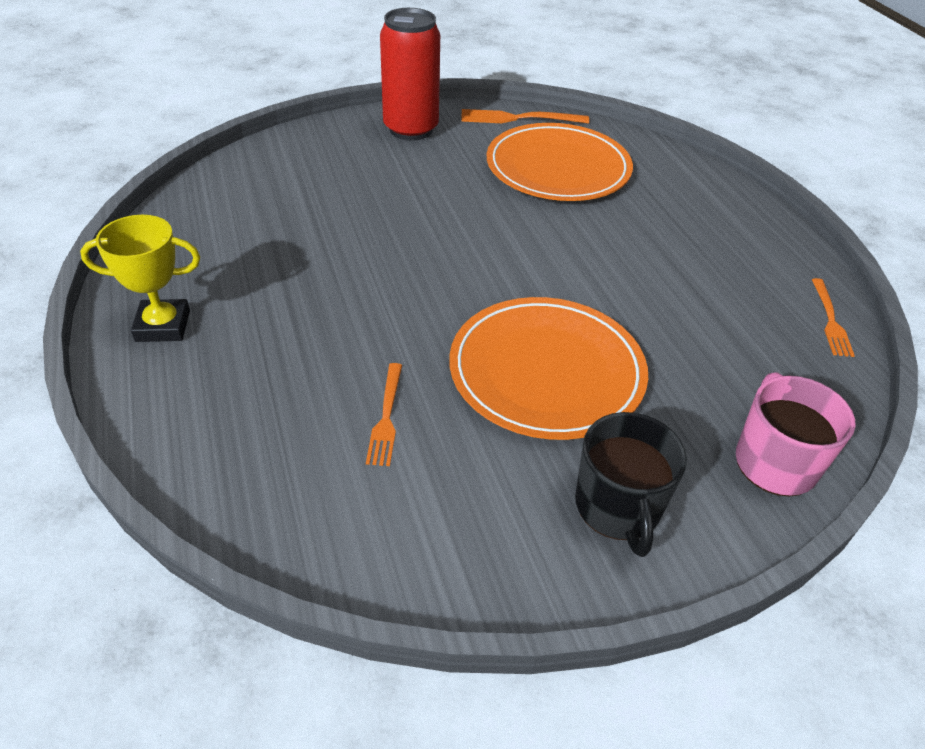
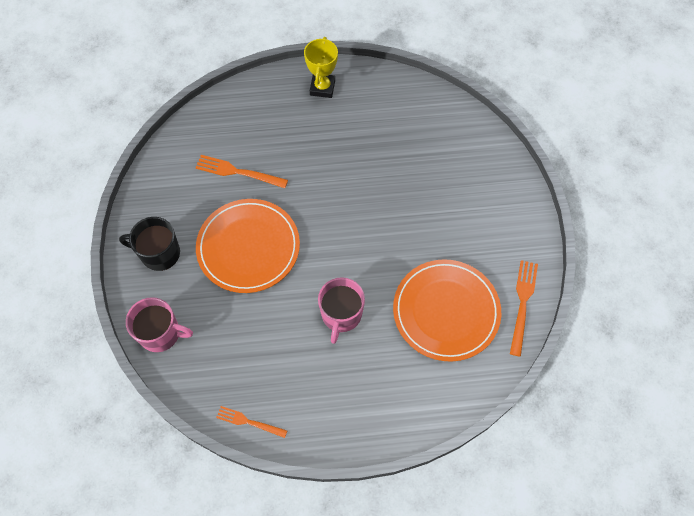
camera: 105 degrees right, 20 degrees up
(386, 417) = (238, 172): orange fork -> orange fork, size x1.51
(411, 129) = (510, 224): red can -> none
(612, 252) = (341, 315): none -> pink mug

